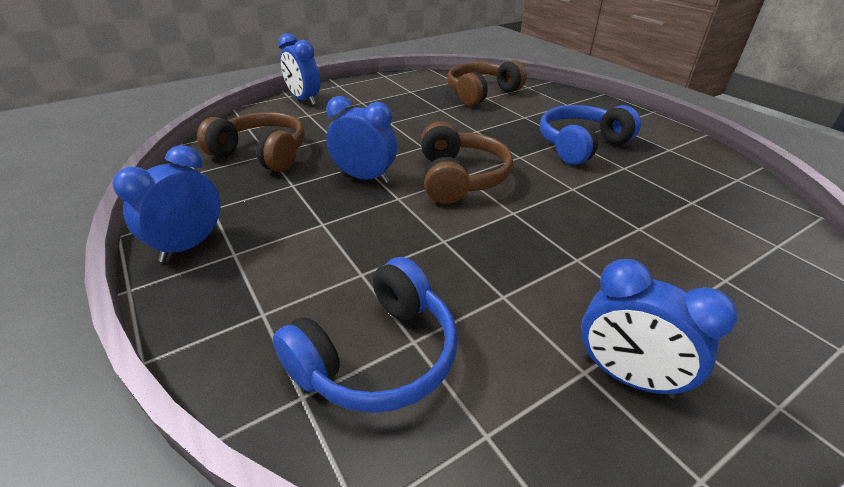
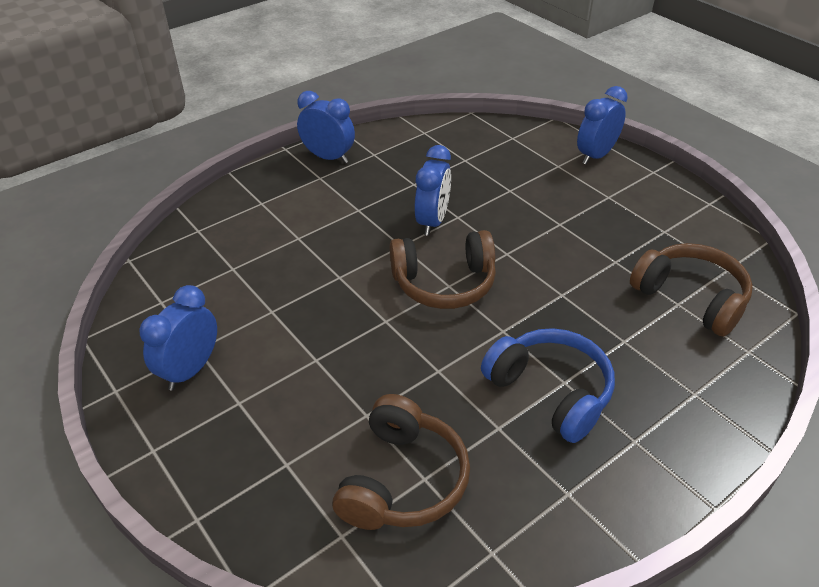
camera: 85 degrees right, 5 degrees up
(262, 154) = (463, 157): brown headphones -> brown headphones (403, 480)
(378, 355) = (222, 254): blue headphones -> none

